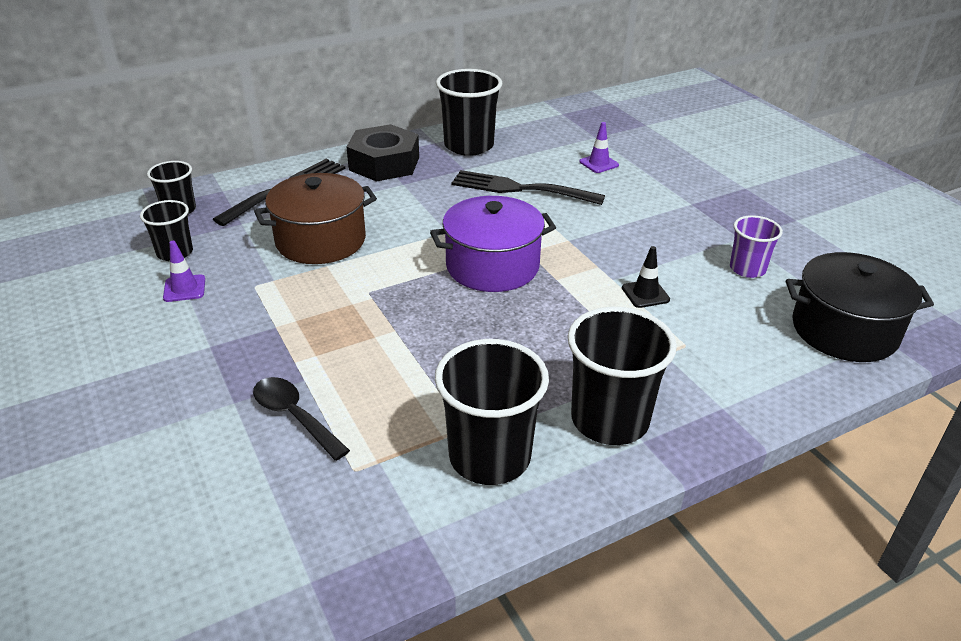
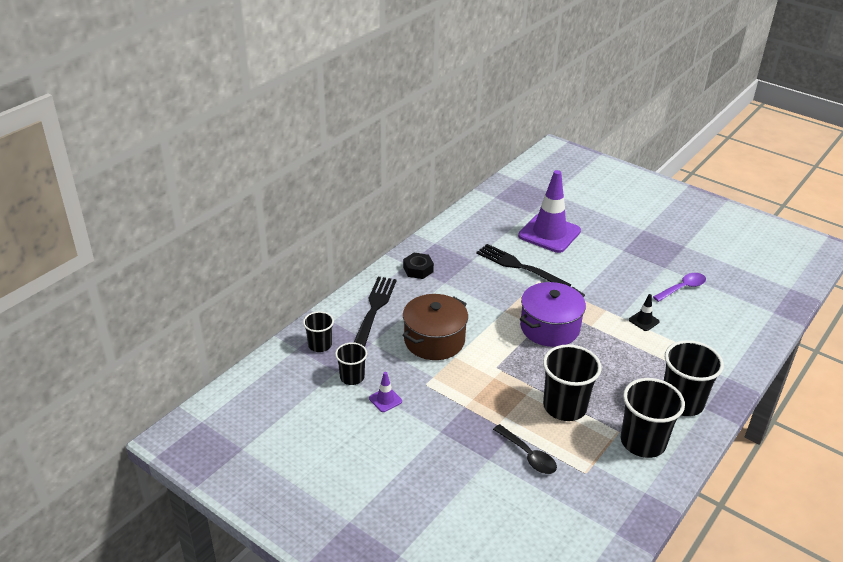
camera: 25 degrees left, 0 degrees up
(294, 416) = (528, 455): black spoon -> black spoon turned 150 degrees counterclockwise
(384, 163) = (418, 269): black nut -> black nut, size x0.59
(469, 146) = (459, 240): black cup -> black cup (564, 407)
(520, 189) = (519, 266): black fork -> black fork turned 45 degrees clockwise
(599, 163) = (549, 233): purple traffic cone -> purple traffic cone, size x2.41
(747, 269) = (682, 288): purple cup -> purple spoon
(844, 330) = (752, 313): black pot -> none

